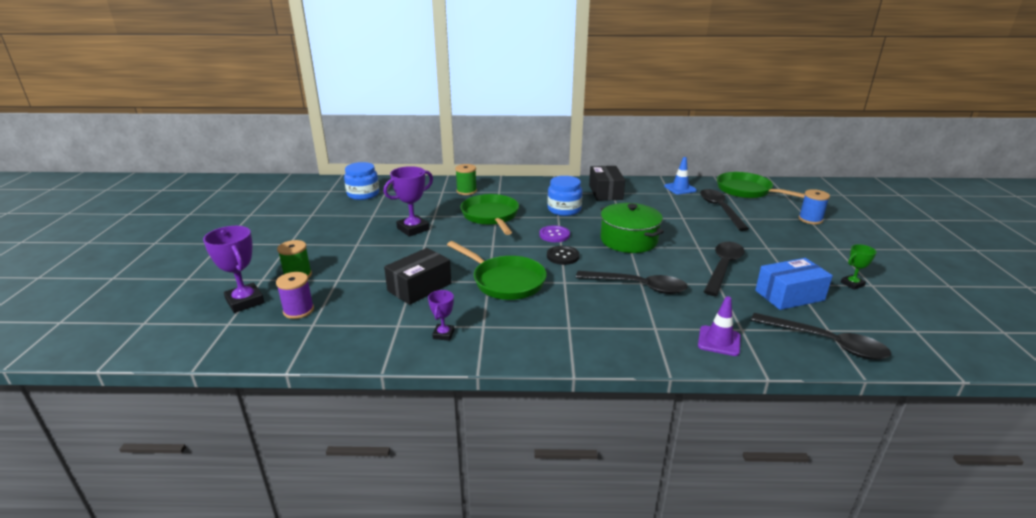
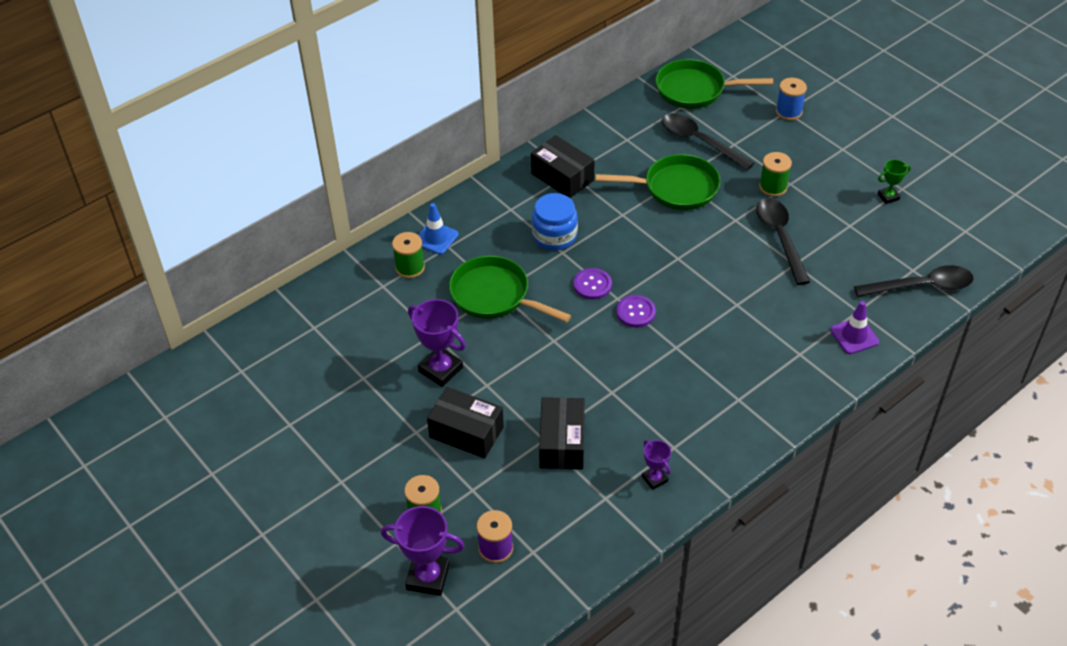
camera: 40 degrees left, 20 degrees up
(363, 194) = (295, 350): blue jar -> none
(379, 257) = (466, 432): none -> black box
(413, 229) = (440, 369): purple trophy -> purple trophy turned 60 degrees counterclockwise
(505, 281) = (626, 381): green pan -> green pan (676, 188)
(563, 256) = (635, 312): black button -> purple button
(628, 240) = (667, 248): green pot -> none
(638, 286) = (740, 311): black spoon -> none
(680, 188) = (628, 123): blue traffic cone -> blue traffic cone (436, 238)
(750, 244) = (773, 187): none -> green spool
(789, 295) = (857, 244): blue box -> none
(852, 284) = (888, 197): green trophy -> green trophy turned 45 degrees clockwise

